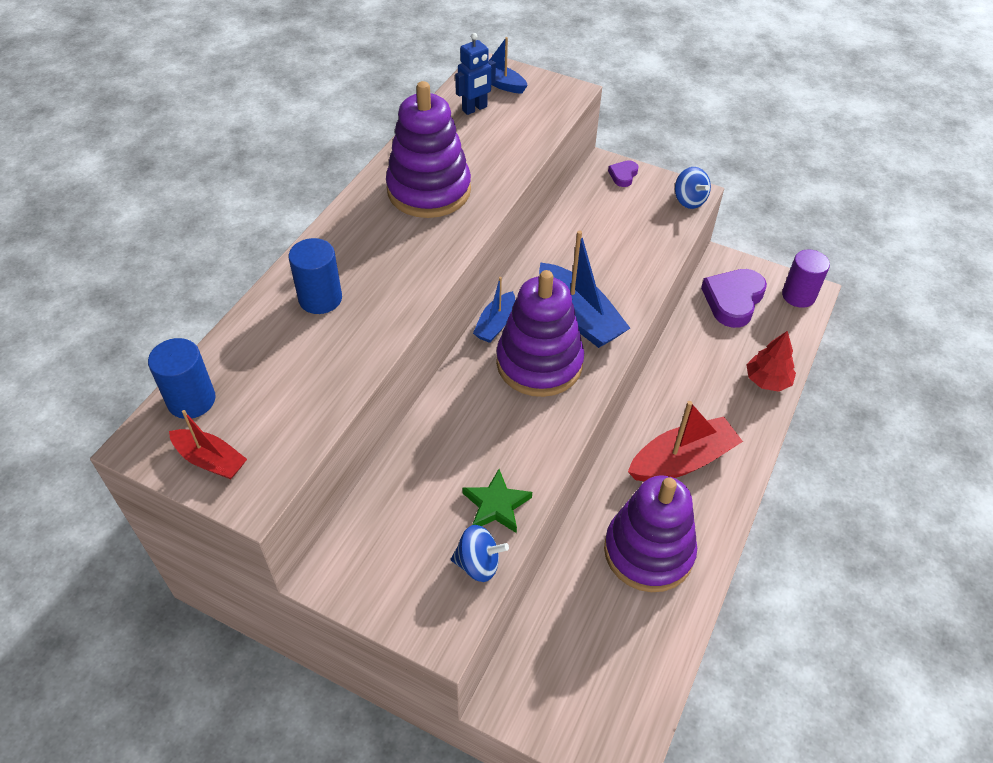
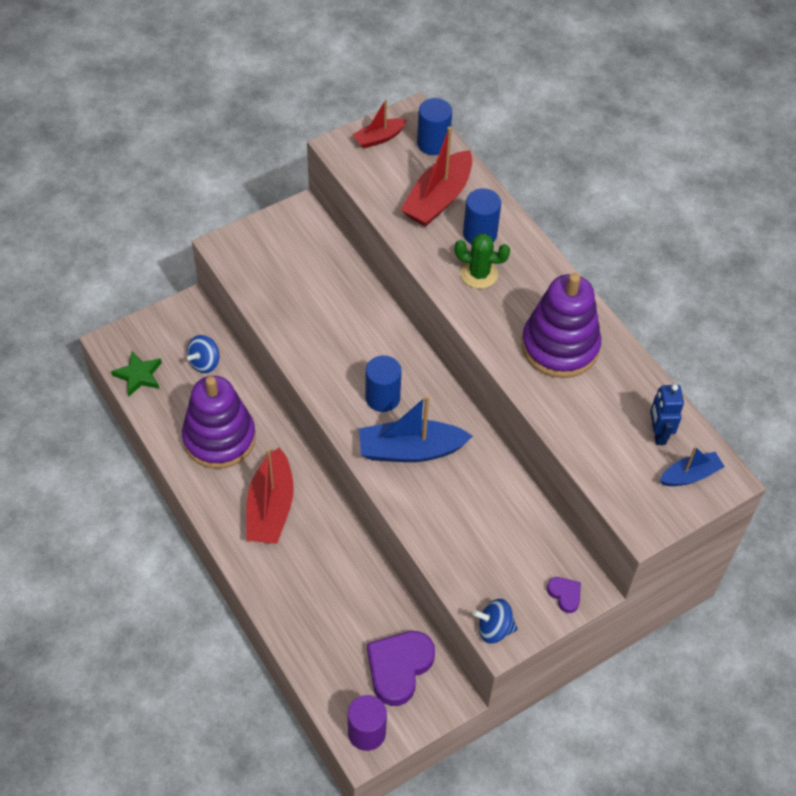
camera: 120 degrees right, 5 degrees up
(288, 355) = (438, 199): none -> red boat
(380, 277) = (479, 274): none -> green cactus
(478, 564) = (252, 282): blue spinning top -> blue spinning top (204, 363)
(496, 324) = (440, 391): blue boat -> none
(496, 505) = (285, 311): green star -> green star (138, 375)
(539, 363) = (382, 398): purple stacking toy -> blue cylinder
(733, 300) = (399, 668): purple heart -> purple heart turned 120 degrees counterclockwise
(767, 380) = (296, 626): red tree -> none

